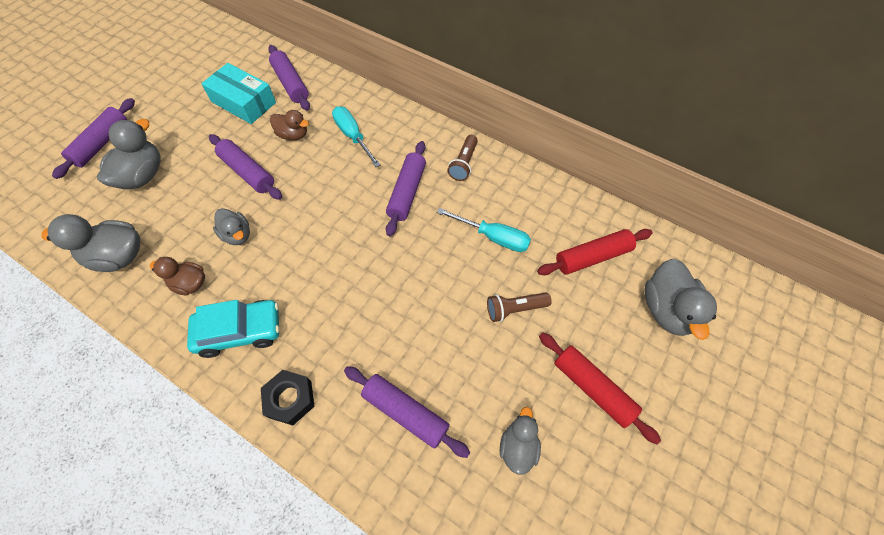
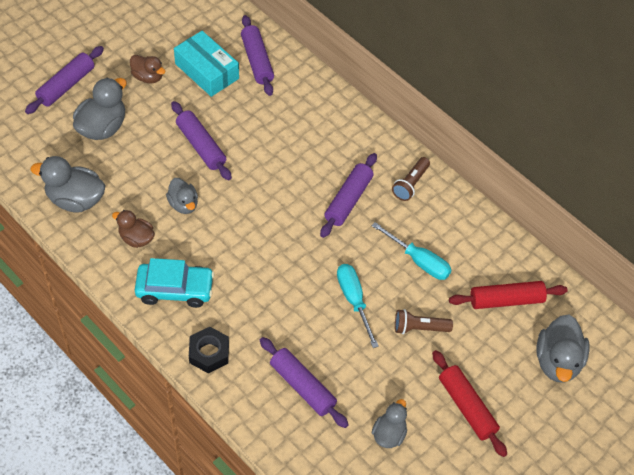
camera: 10 degrees right, 5 degrees down
(293, 135) = (250, 117): brown duck -> brown duck (148, 77)
(353, 136) = (308, 131): turquoise screwdriver -> turquoise screwdriver (353, 300)

